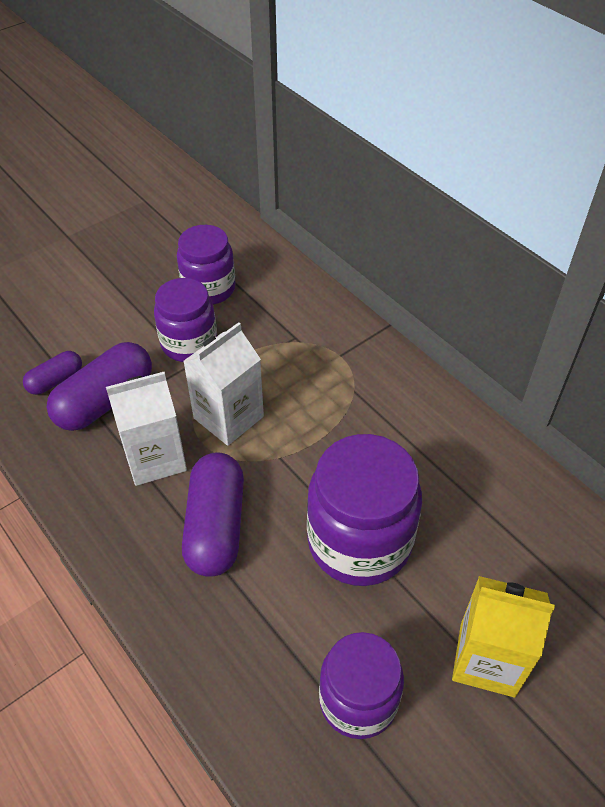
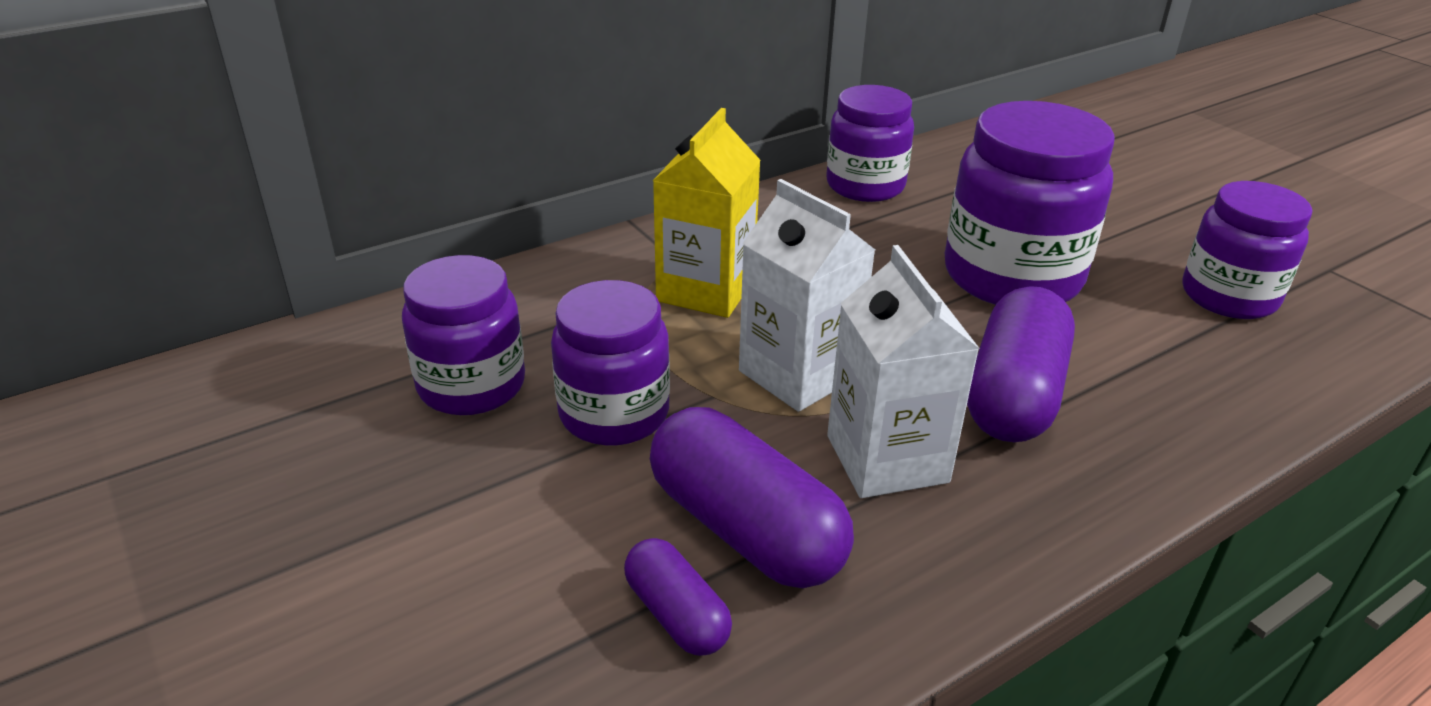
camera: 85 degrees left, 15 degrees down
(216, 526) = (1014, 394): purple capsule -> purple capsule turned 75 degrees counterclockwise
(479, 453) = (865, 186): none -> purple jar
(487, 659) = (1140, 215): yellow carton -> yellow carton (706, 290)

